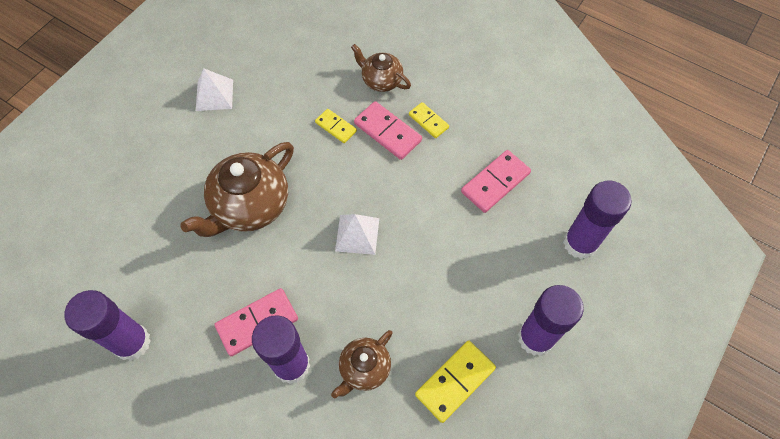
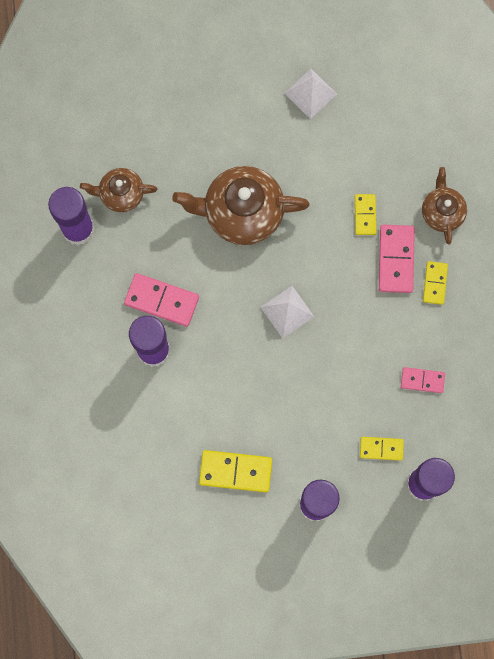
camera: 50 degrees right, 15 degrees up
(364, 369) = (192, 402): brown teapot -> brown teapot (121, 194)
(495, 182) = (422, 380): pink domino -> pink domino, size x0.61
(527, 251) = (381, 449): none -> yellow domino

